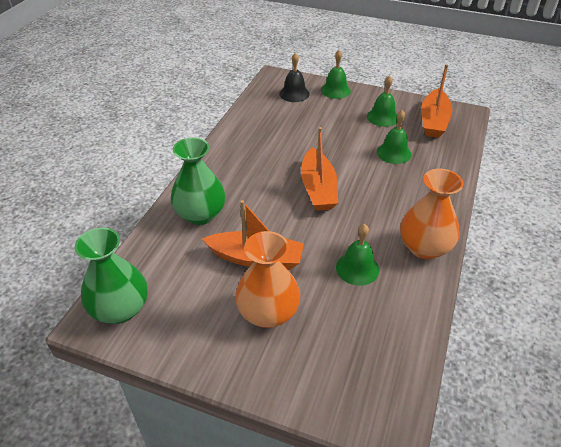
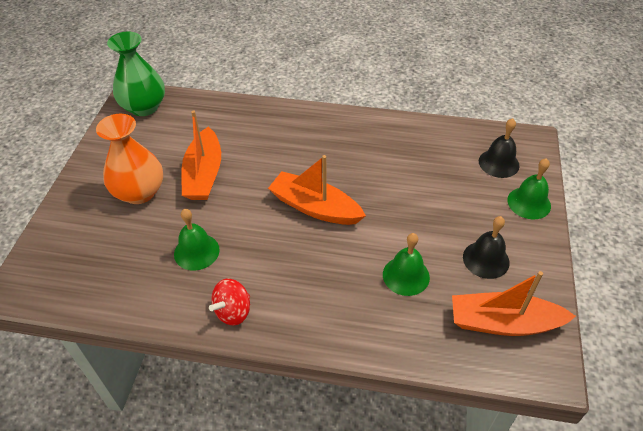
camera: 80 degrees right, 5 degrees up
(200, 214) = (257, 127): green vase -> none
(318, 188) = (315, 207): orange boat -> orange boat turned 45 degrees clockwise
(382, 117) = (486, 259): green bell -> black bell
(424, 247) = (233, 311): orange vase -> red spinning top

